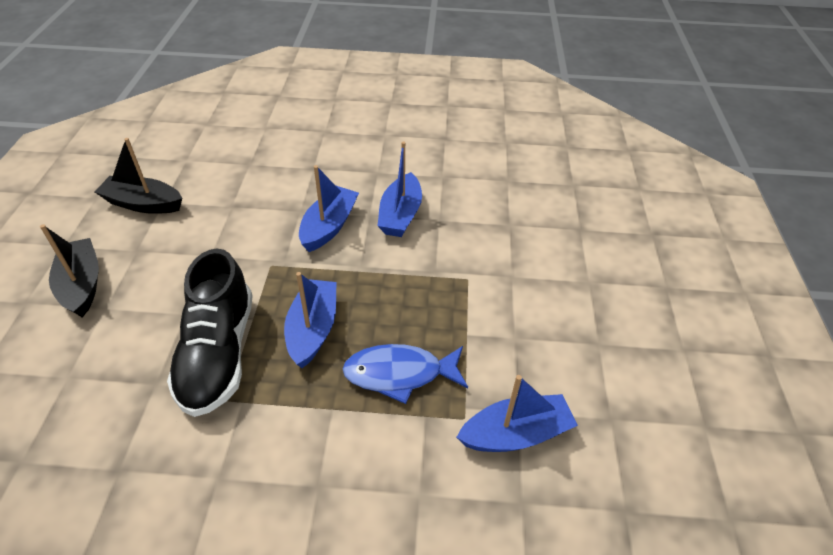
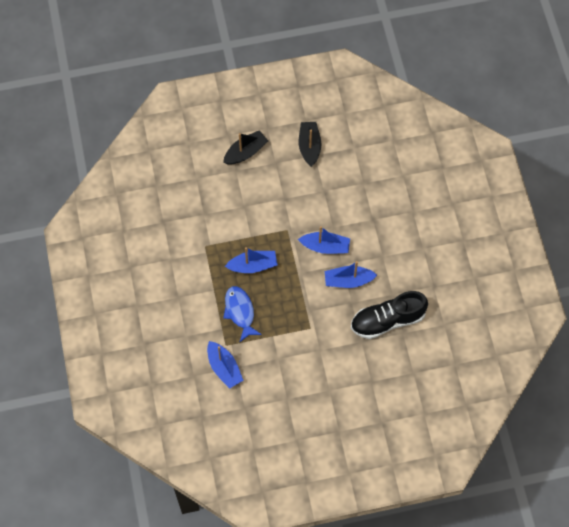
camera: 75 degrees right, 20 degrees up
(218, 353) = (227, 231): black shoe -> black shoe (387, 320)

